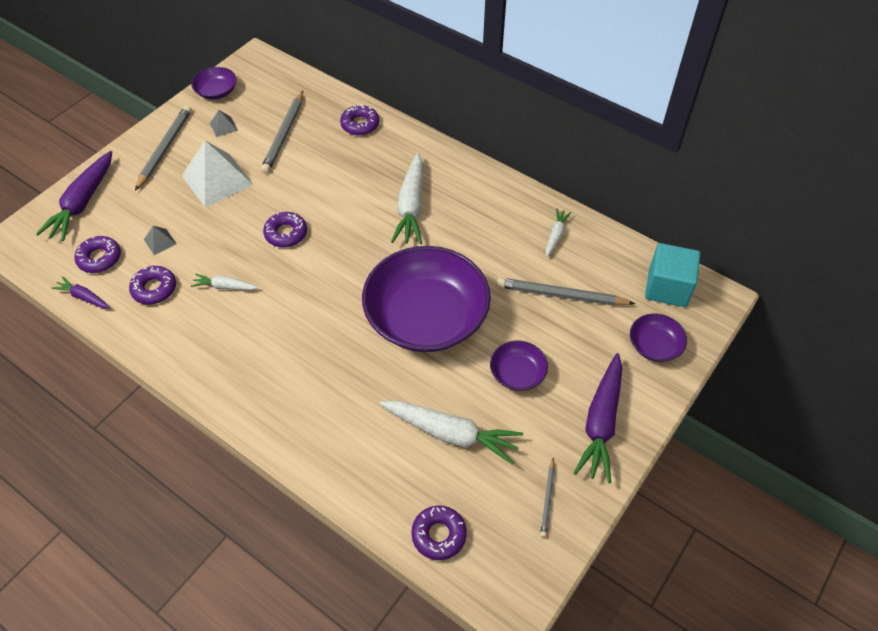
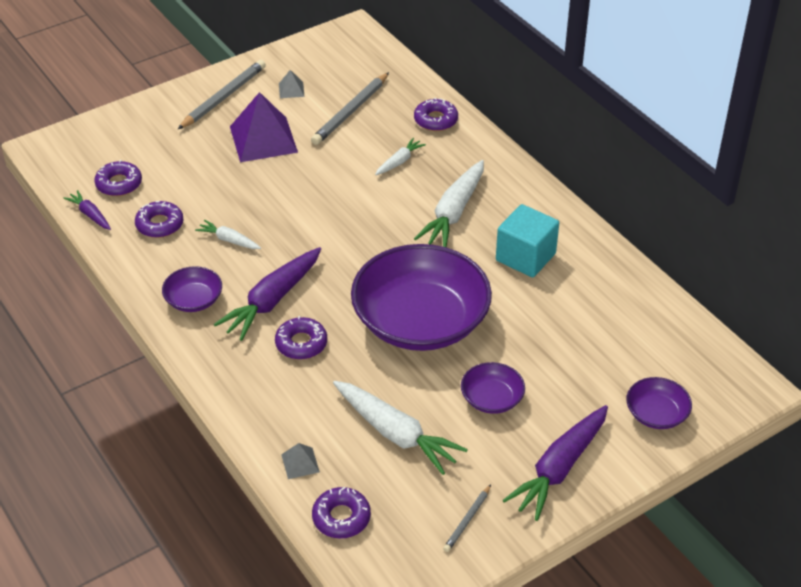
camera: 20 degrees right, 10 degrees down
(82, 203) = (123, 129): purple carrot -> purple carrot (272, 300)
(160, 241) = (183, 183): grey pyramid -> grey pyramid (300, 463)
(216, 91) = (299, 54): purple bowl -> purple bowl (194, 300)
(217, 180) = (263, 139): white pyramid -> purple pyramid
(286, 233) = (311, 206): purple donut -> purple donut (301, 343)
(555, 235) = (599, 280): white carrot -> white carrot (399, 162)
(561, 295) = (576, 338): grey pencil -> none
(667, 288) = (701, 362): turquoise cube -> turquoise cube (525, 257)

